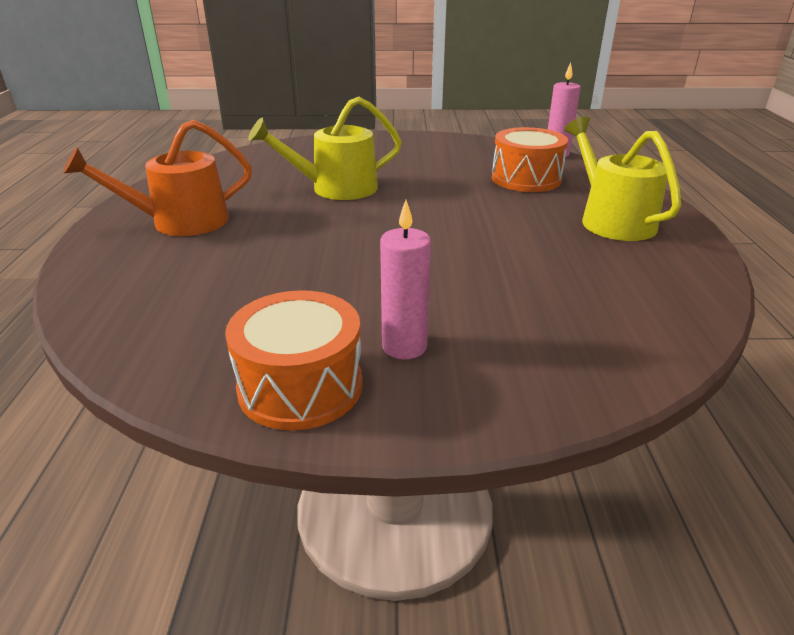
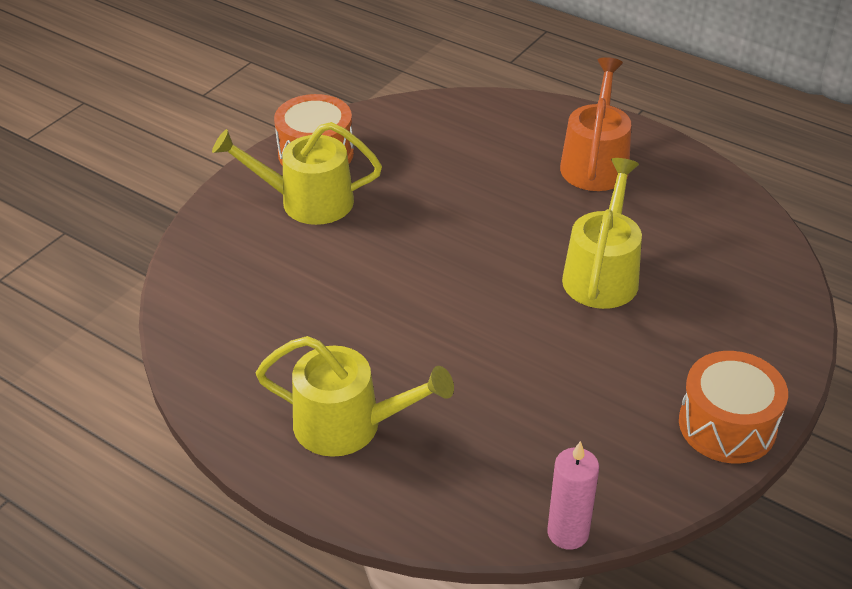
camera: 125 degrees right, 10 degrees up
(404, 346) = (307, 201): pink candle -> yellow watering can
(526, 179) = (507, 435): orange drum -> orange drum (727, 425)

